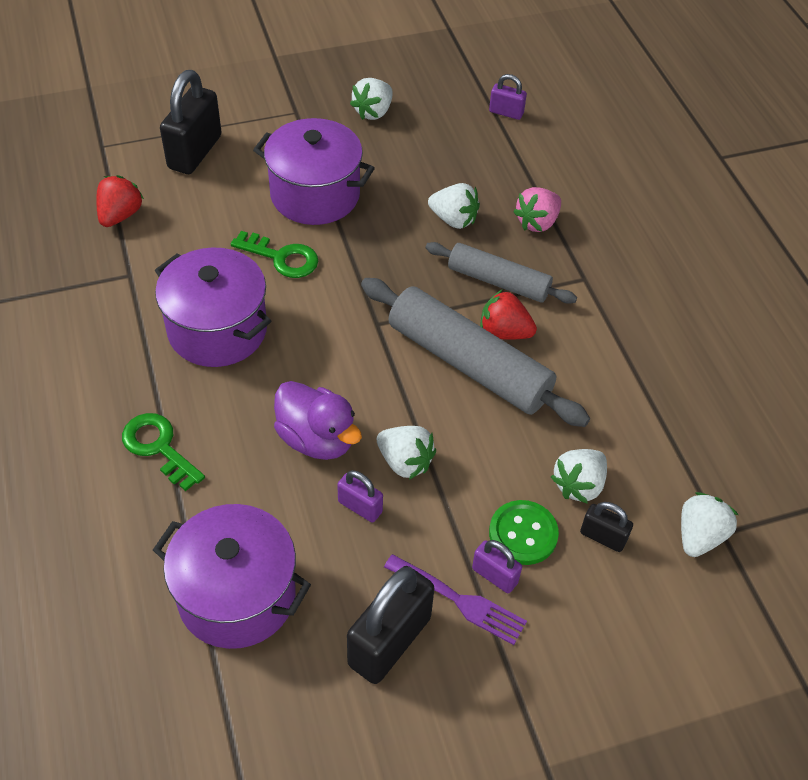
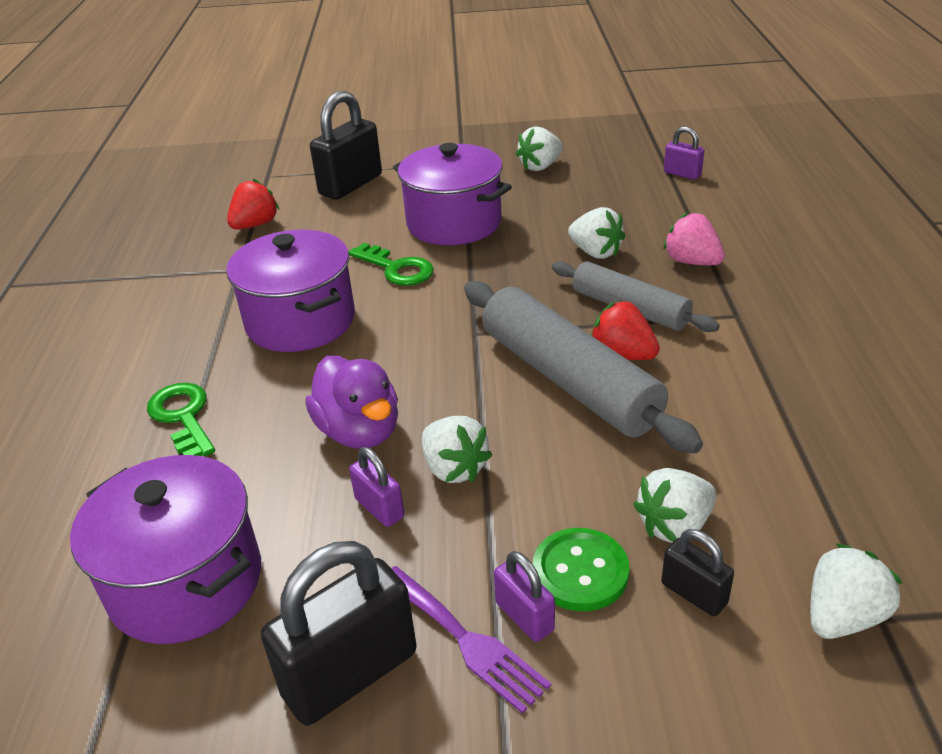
camera: 20 degrees right, 15 degrees down
(537, 222) = (692, 262): pink strawberry -> pink strawberry turned 75 degrees clockwise

